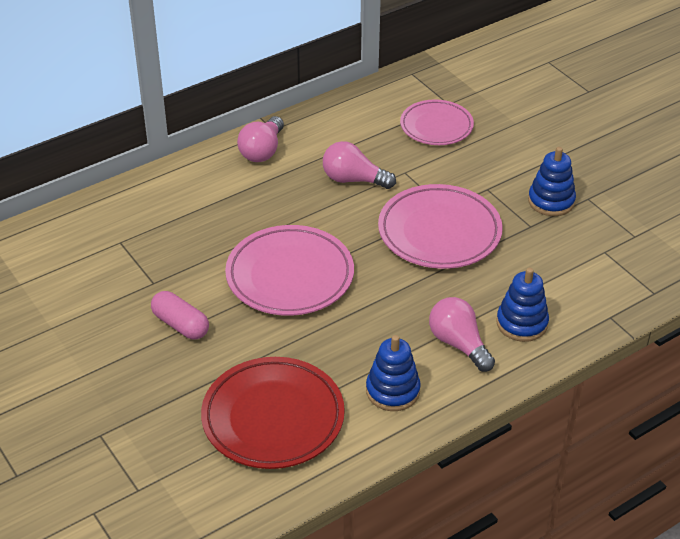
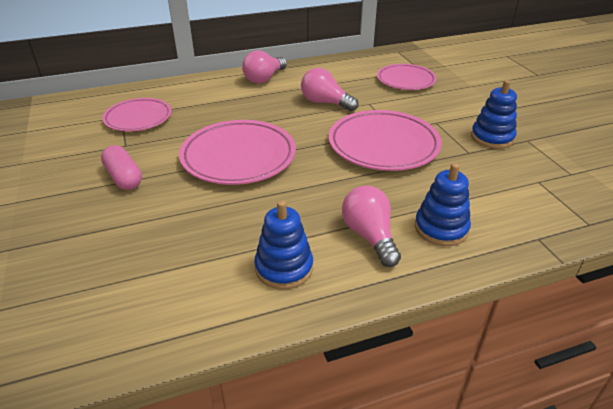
camera: 15 degrees right, 5 degrees down
(143, 241) = (138, 118): none -> pink plate
(273, 418) = (151, 271): red plate -> none

